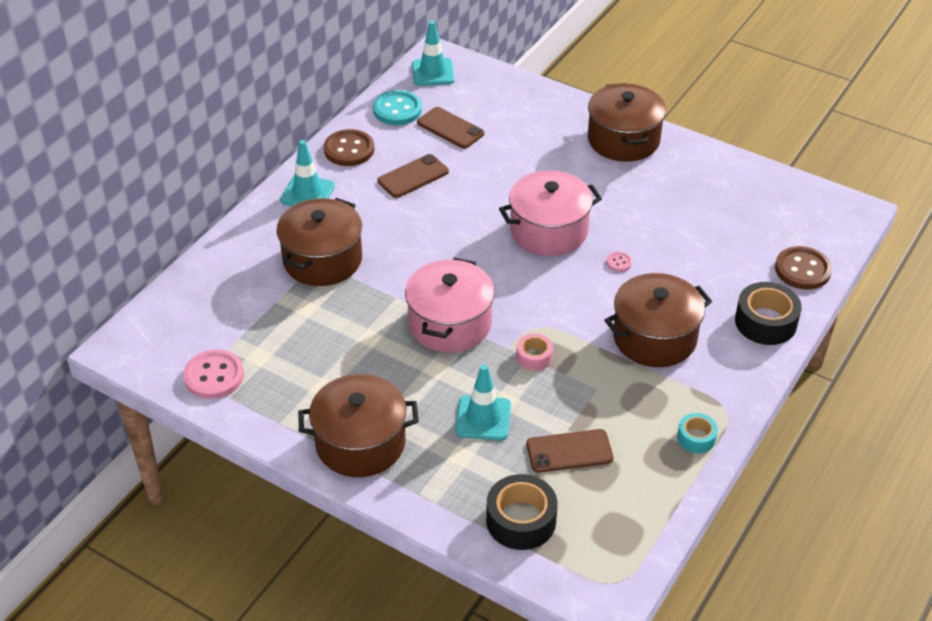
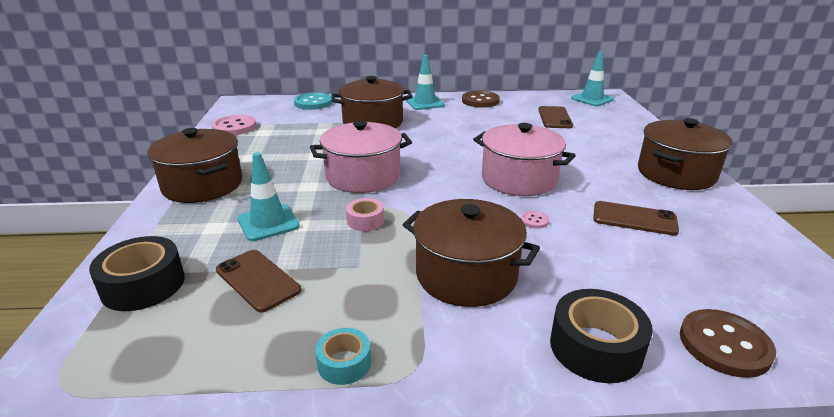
camera: 55 degrees right, 15 degrees down
(397, 110) = (539, 101): turquoise button -> turquoise button (313, 103)
(413, 176) = (490, 122): brown phone -> brown phone (634, 219)

